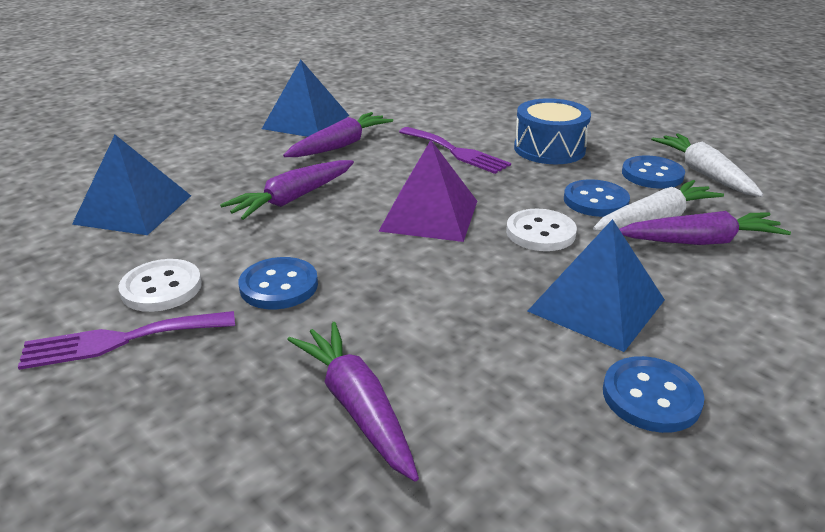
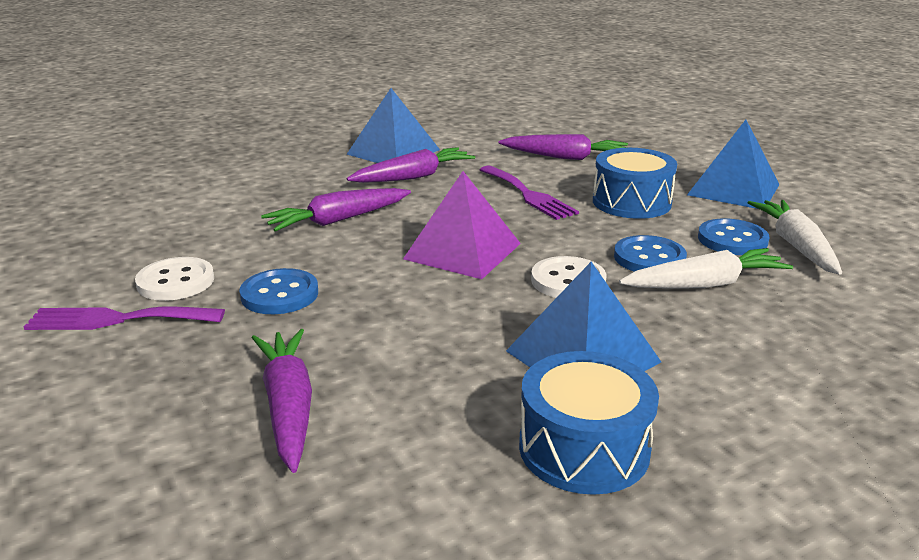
camera: 15 degrees right, 5 degrees down
(134, 209) = (189, 212): blue pyramid -> blue pyramid (733, 189)
(651, 396) = (584, 448): blue button -> blue drum
(700, 241) = (742, 312): purple carrot -> purple carrot (565, 157)

